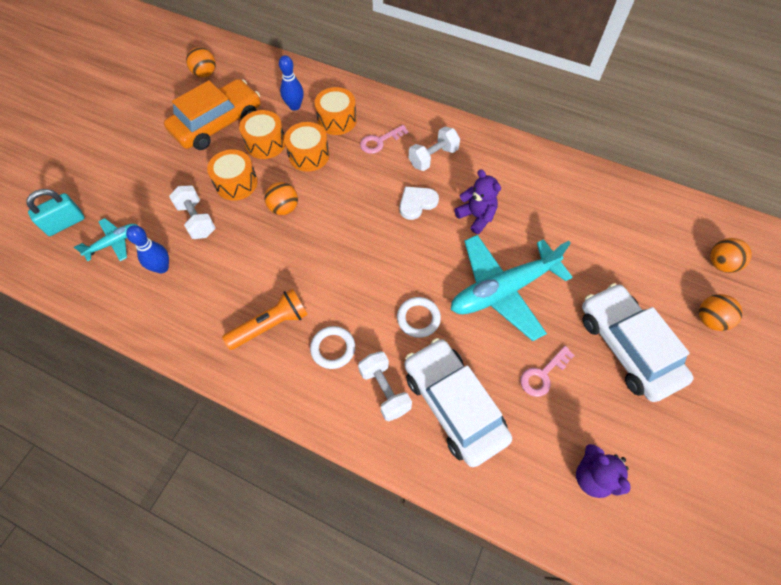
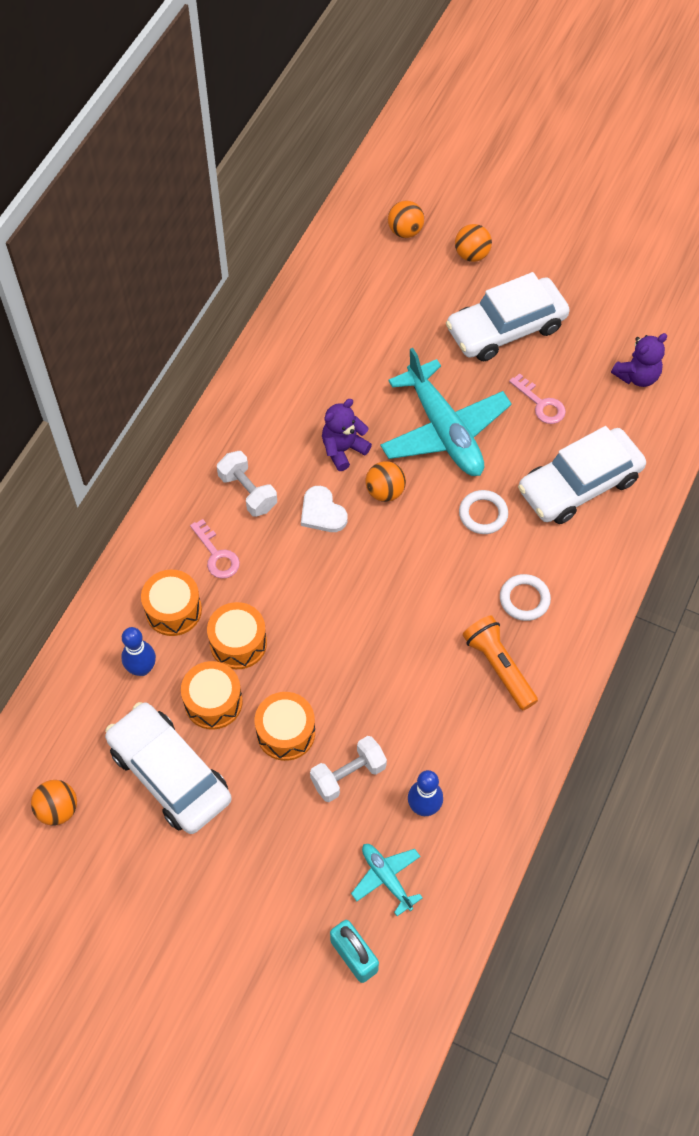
camera: 90 degrees left, 0 degrees up
(217, 123) = (170, 774): orange car -> white car
(284, 208) = (329, 667): orange ball -> orange ball (385, 491)
(384, 390) = (569, 547): white dumbbell -> none

